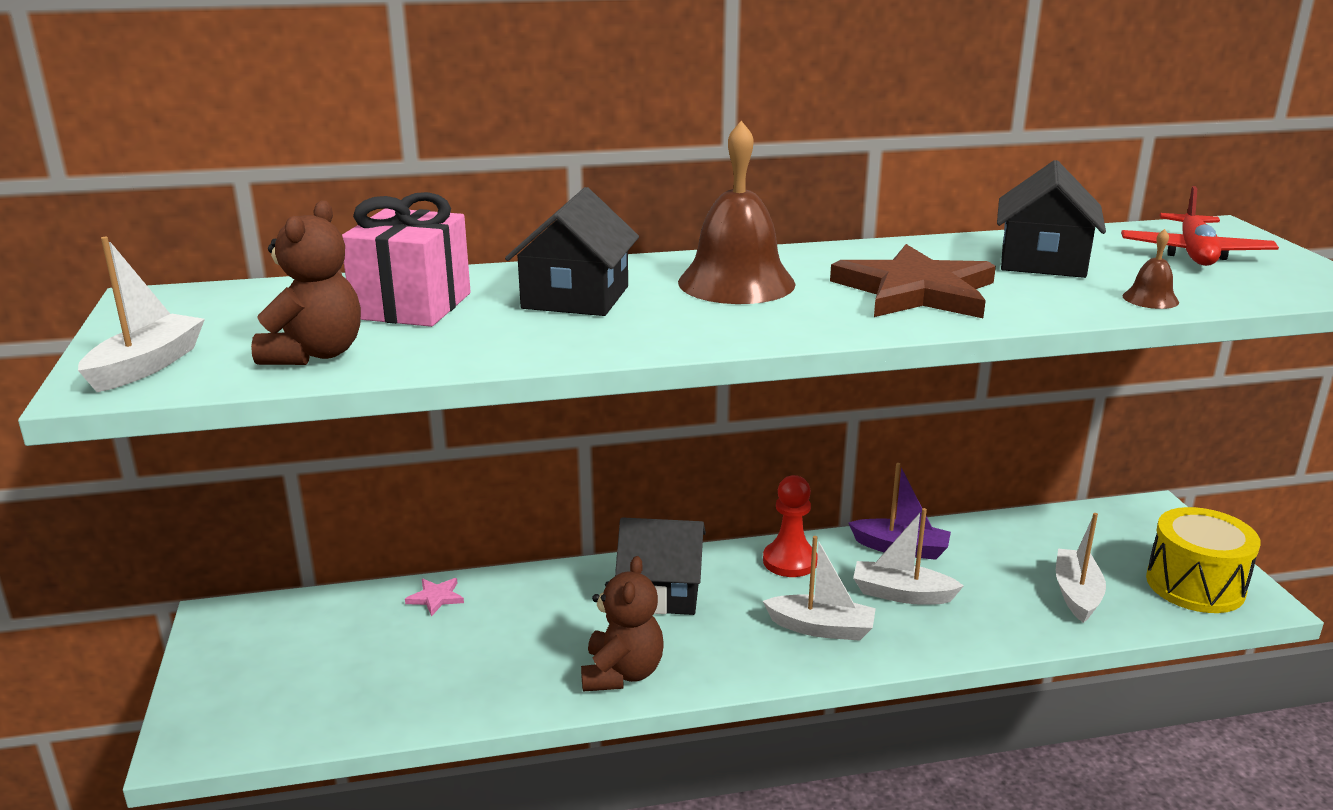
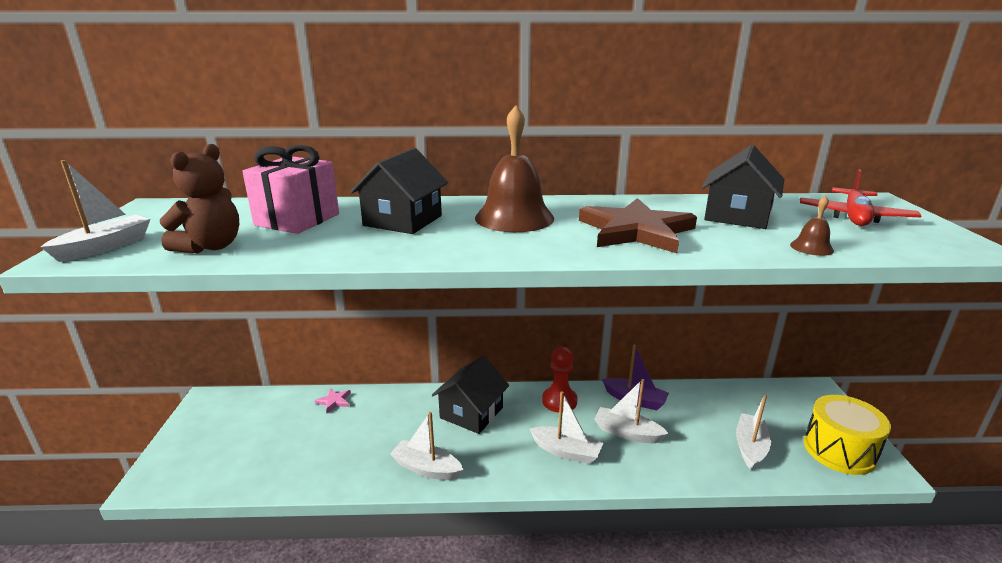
camera: 10 degrees right, 0 degrees up
(622, 673) = (426, 468): brown teddy bear -> white boat
(662, 591) = (471, 413): black house -> black house turned 75 degrees counterclockwise

